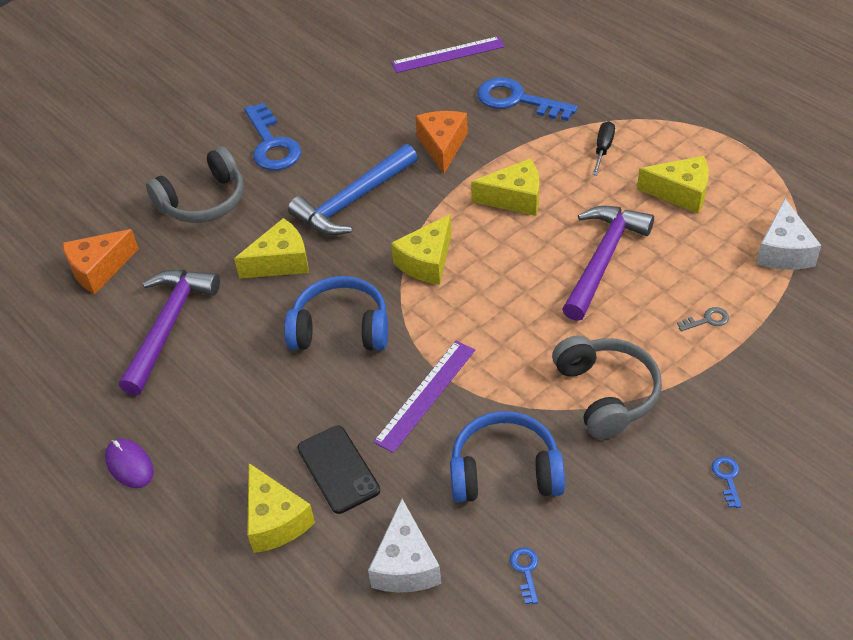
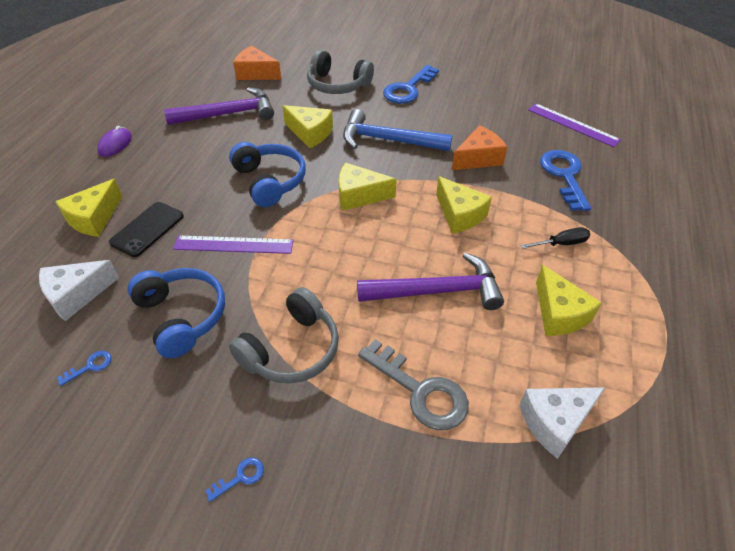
camera: 55 degrees right, 0 degrees up
(707, 320) = (420, 391): grey key -> grey key, size x2.32

